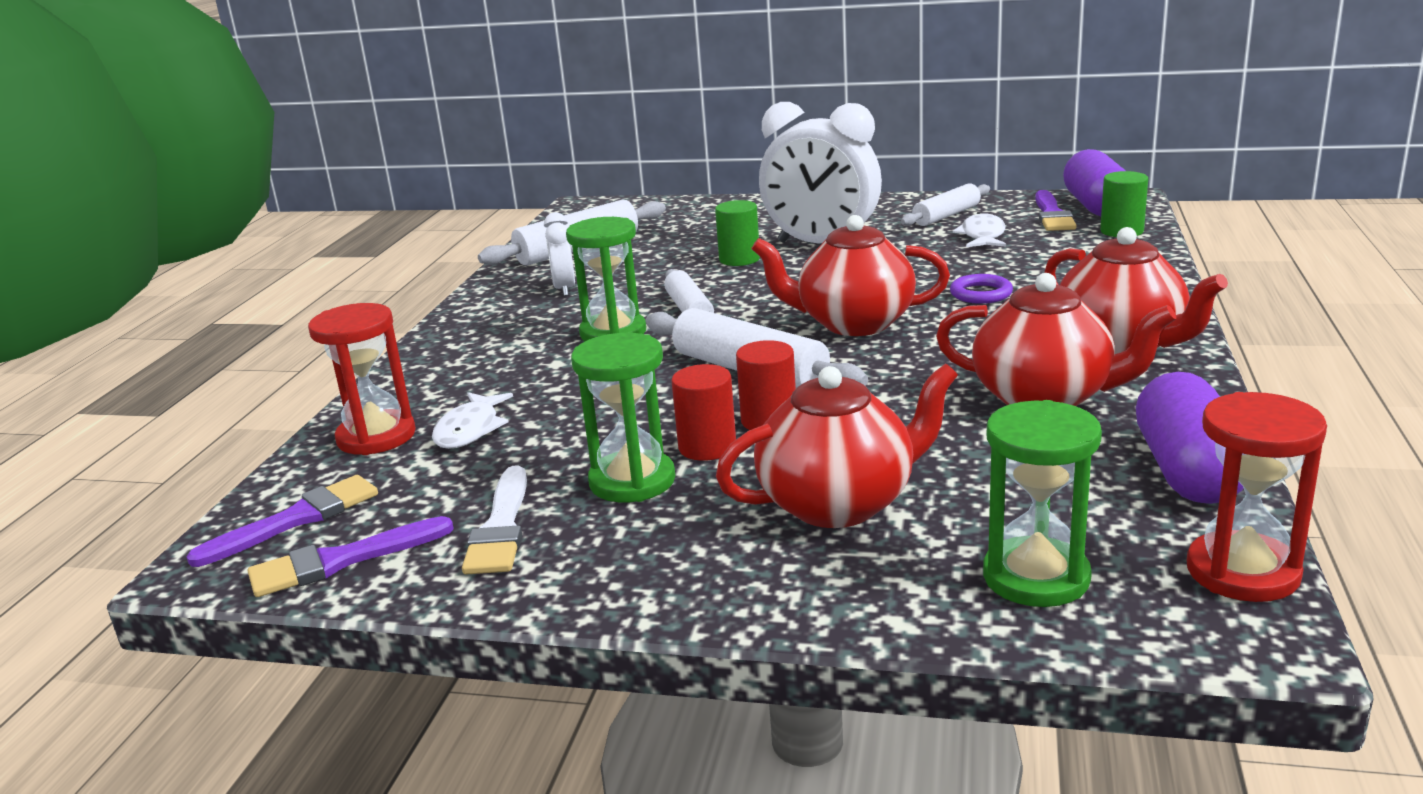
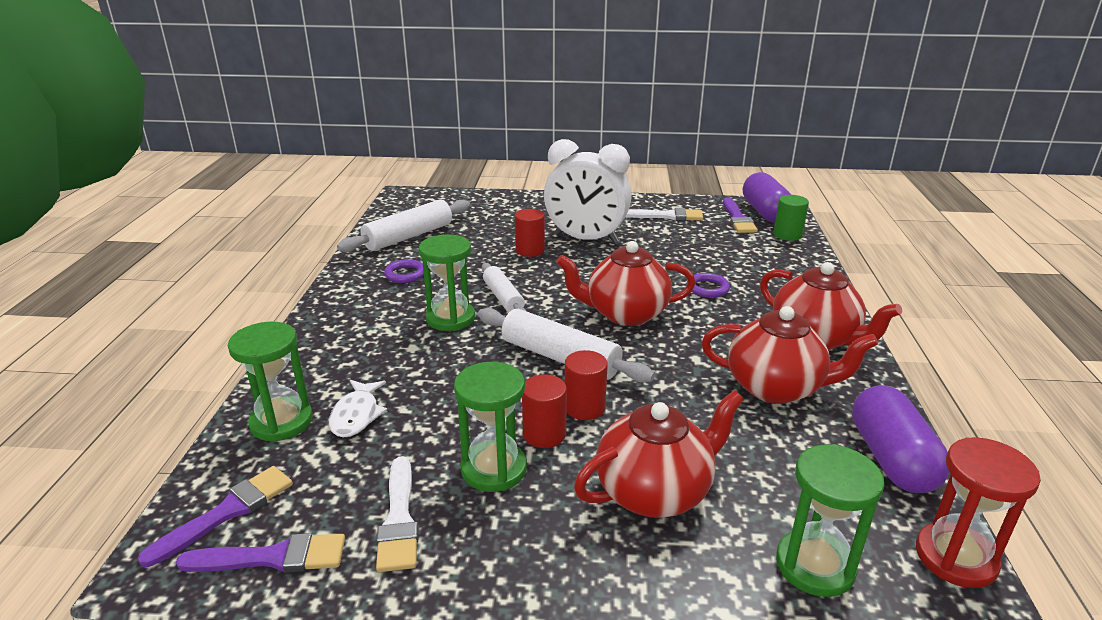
camera: 10 degrees left, 5 degrees up
(341, 560) = (272, 557): purple brush -> purple brush turned 150 degrees counterclockwise
(376, 437) = (281, 422): red hourglass -> green hourglass
(564, 289) = (405, 274): white clock -> purple ring
(739, 259) = (530, 250): green cylinder -> red cylinder
(946, 216) = (666, 216): white rolling pin -> white brush
(982, 236) = (695, 235): white fish -> none

